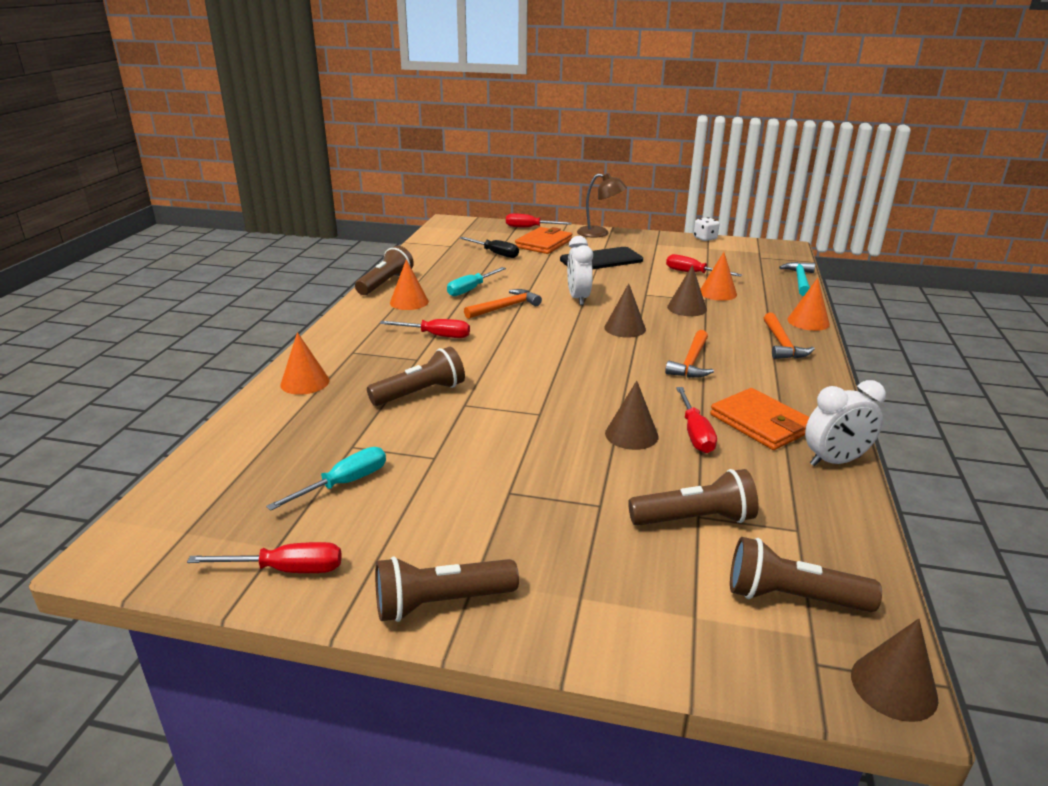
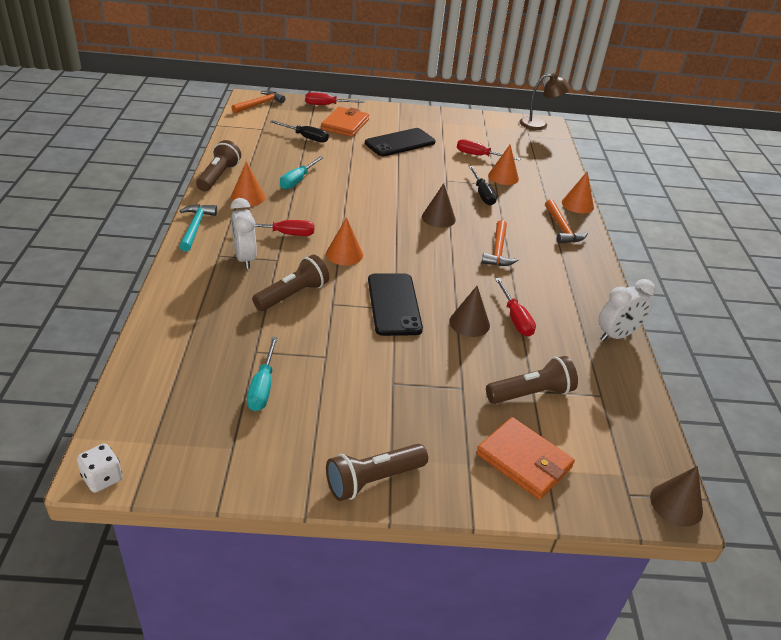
camera: 15 degrees left, 10 degrees up
(286, 569) = (248, 466): red screwdriver -> none
(305, 382) = (189, 290): orange cone -> orange cone (344, 254)
(344, 483) = (263, 387): turquoise screwdriver -> turquoise screwdriver turned 150 degrees clockwise
(505, 307) = (333, 199): orange hammer -> orange hammer (260, 104)
(540, 409) = (394, 304): none -> black phone
(578, 298) = (392, 187): white clock -> white clock (245, 258)
(599, 233) = (390, 111): brown lamp -> brown lamp (539, 125)
(687, 308) = (482, 194): brown cone -> black screwdriver
(705, 238) = (480, 115): white dice -> white dice (102, 478)
(761, 423) = (560, 305): orange wallet -> orange wallet (524, 460)
(792, 597) = (606, 448): brown flashlight -> none
(799, 280) = (564, 161): turquoise hammer -> turquoise hammer (195, 227)

